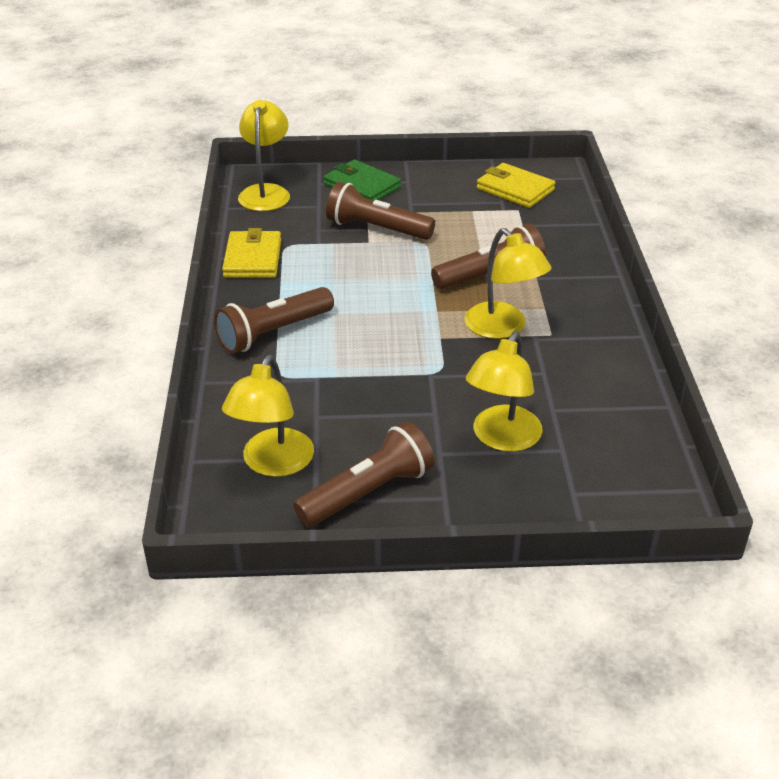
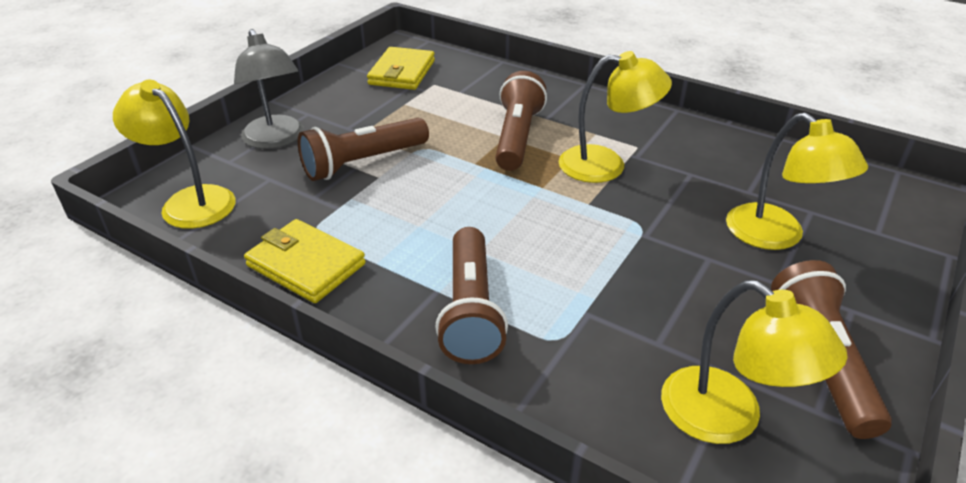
camera: 55 degrees left, 0 degrees up
(362, 186) = (276, 140): green wallet -> grey lamp
(515, 189) = (402, 72): yellow wallet -> yellow wallet turned 60 degrees counterclockwise

